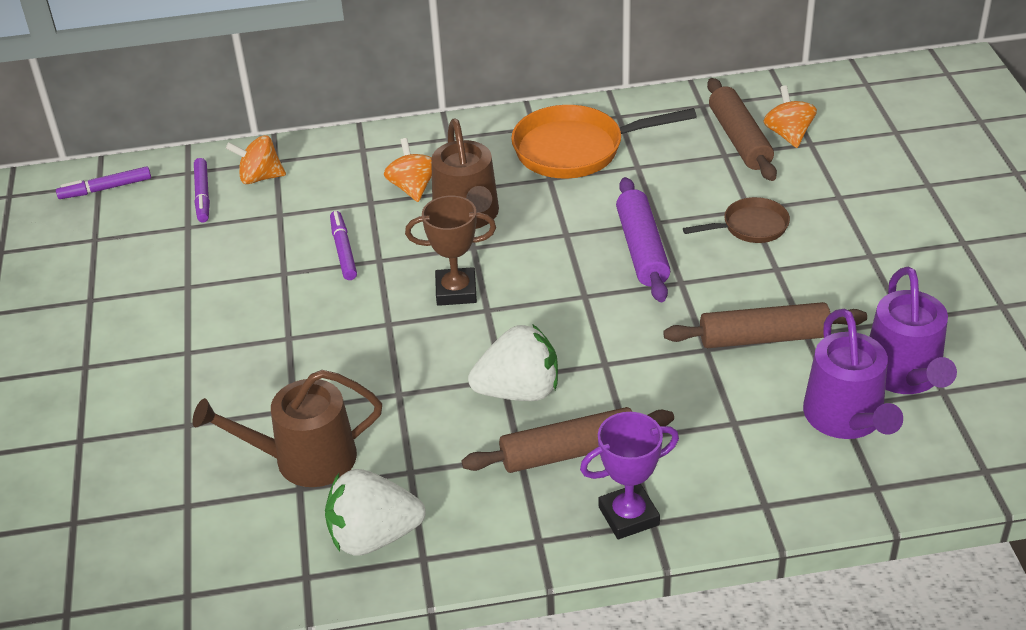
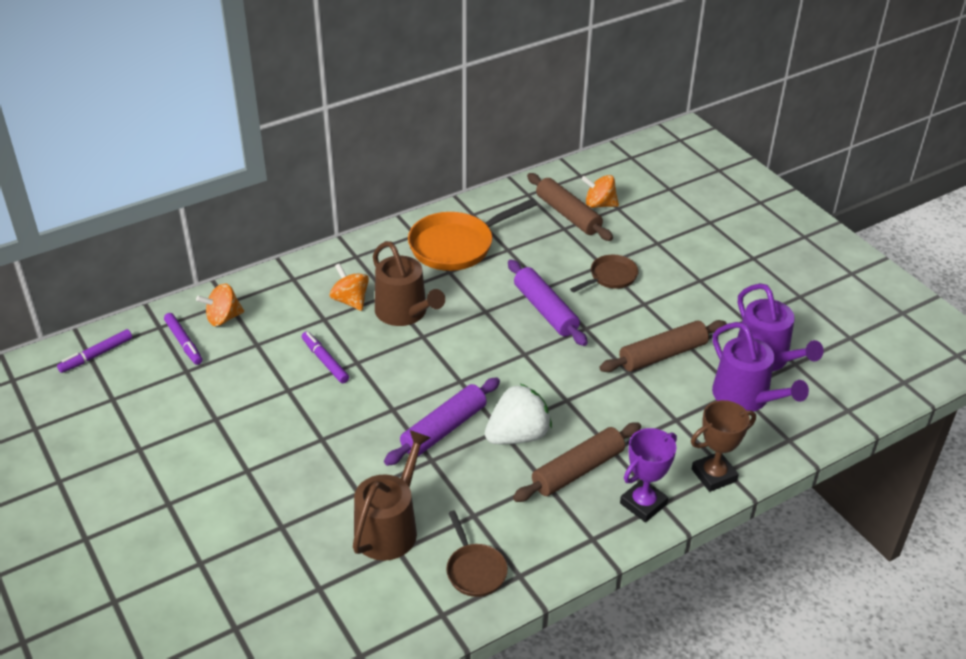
camera: 25 degrees left, 0 degrees up
(305, 459) = (390, 528): brown watering can -> brown watering can turned 150 degrees clockwise
(373, 536) = (475, 570): white strawberry -> brown pan
(434, 362) = (444, 429): none -> purple rolling pin
(456, 291) = (429, 372): brown trophy -> brown trophy (714, 475)
(788, 134) = (599, 204): orange spinning top -> orange spinning top turned 45 degrees counterclockwise

